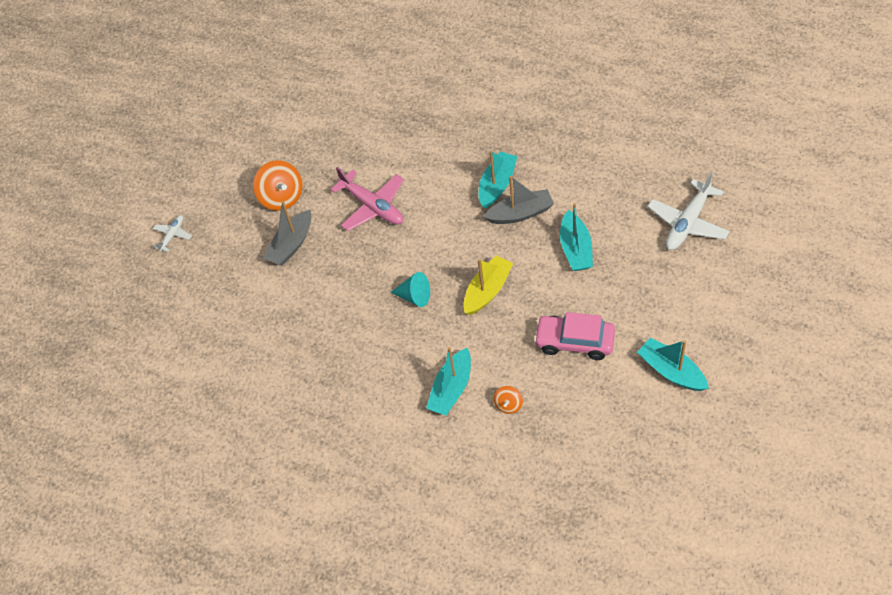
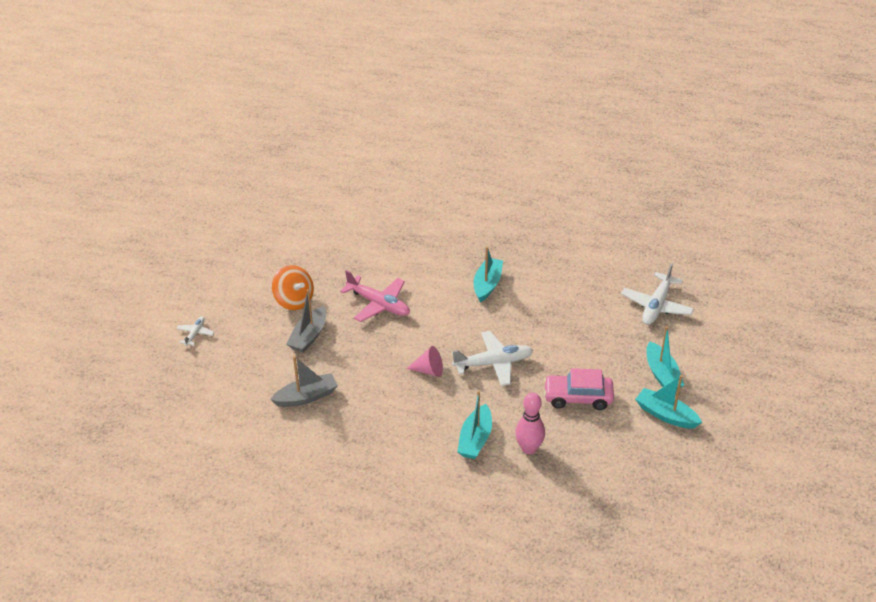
camera: 15 degrees left, 15 degrees down
(414, 296) = (429, 370): turquoise cone -> pink cone
(487, 291) = (493, 363): yellow boat -> white plane
(508, 405) = (529, 448): orange spinning top -> pink bowling pin
(520, 213) = (511, 305): grey boat -> grey boat (306, 397)
(575, 249) = (565, 328): turquoise boat -> turquoise boat (662, 374)

